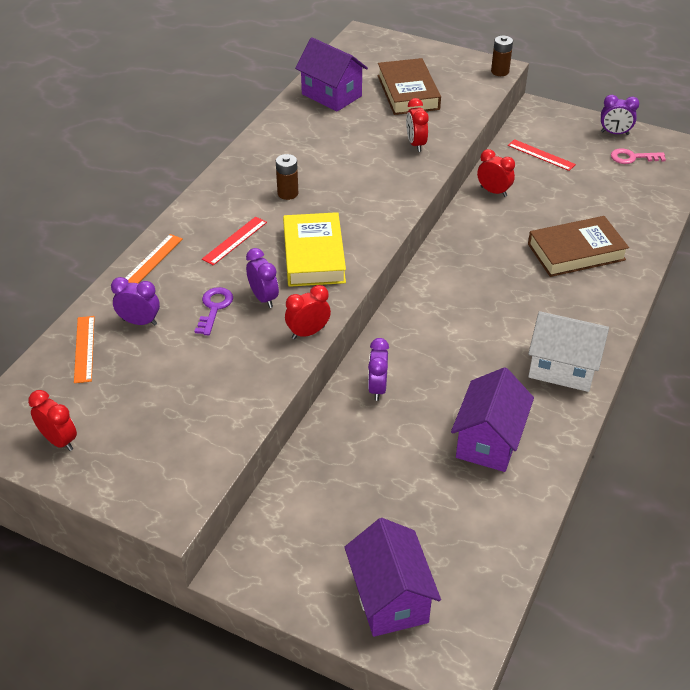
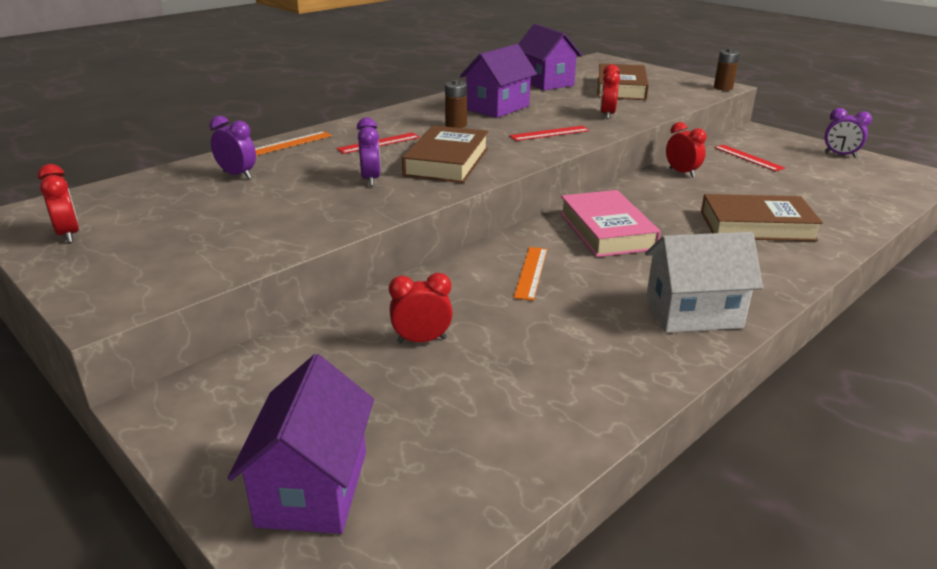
camera: 20 degrees right, 15 degrees down
(84, 349) = (168, 182): orange ruler -> orange ruler (531, 272)
(214, 308) = (316, 178): purple key -> none
(308, 332) = (393, 208): red clock -> red clock (422, 340)
(314, 255) = (447, 162): yellow book -> brown book
(377, 388) = (454, 286): purple clock -> none
(379, 188) = (549, 133): none -> red ruler
(463, 288) = (606, 231): none -> pink book
(488, 441) = (557, 358): purple house -> purple house (497, 108)
(562, 368) = (693, 313): white house -> white house turned 45 degrees counterclockwise
(632, 157) = (855, 172): pink key -> none

